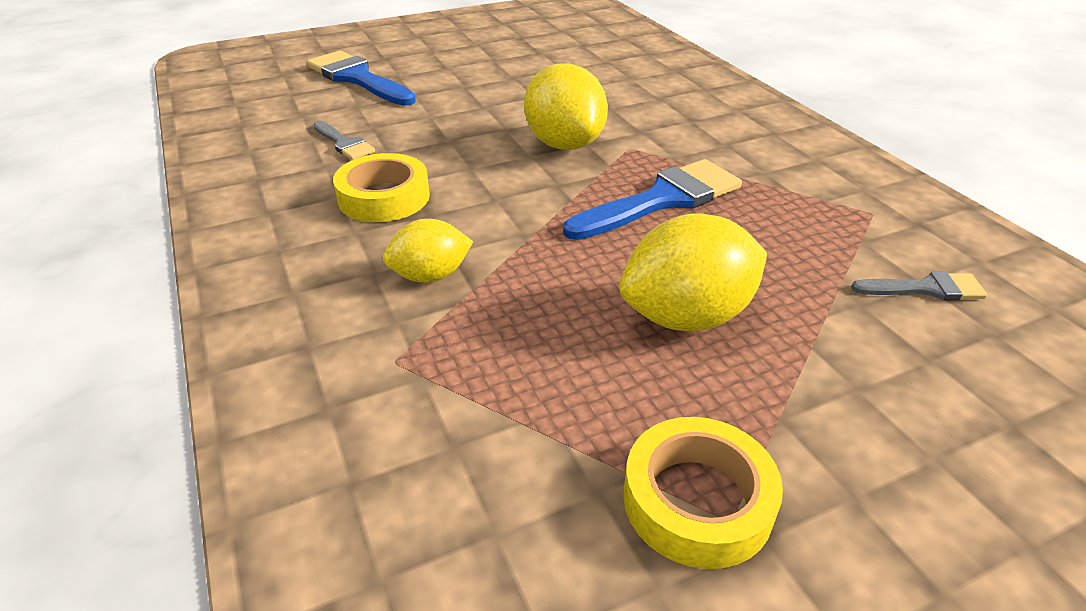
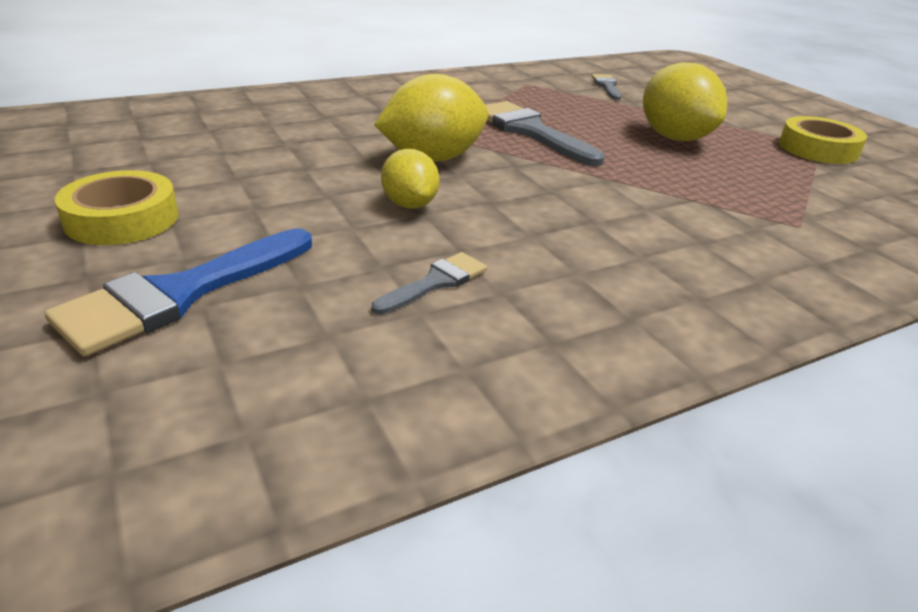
camera: 95 degrees left, 5 degrees down
(384, 197) = (568, 244): yellow tape -> yellow tape (122, 219)
(430, 276) = (689, 216): yellow lemon -> yellow lemon (409, 204)
(662, 200) = (530, 131): blue brush -> grey brush

